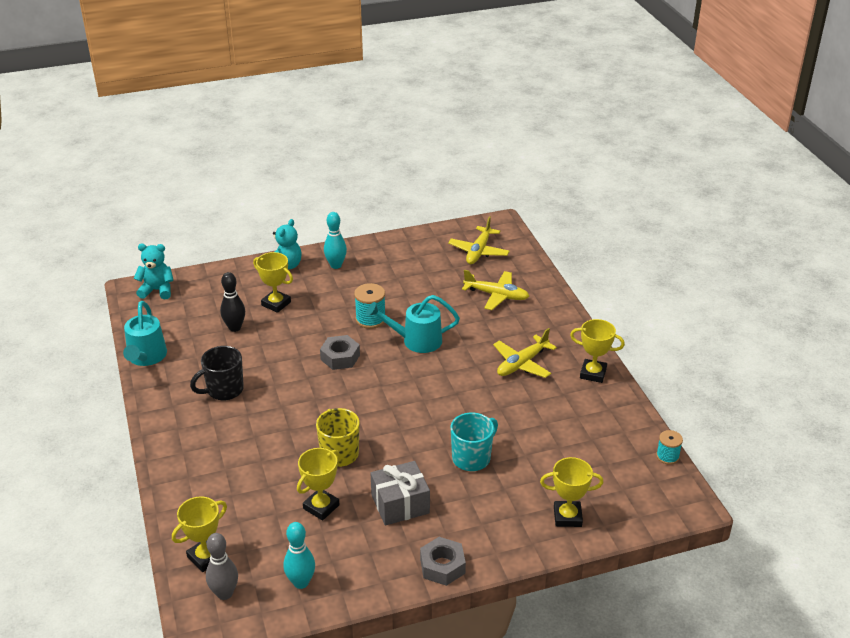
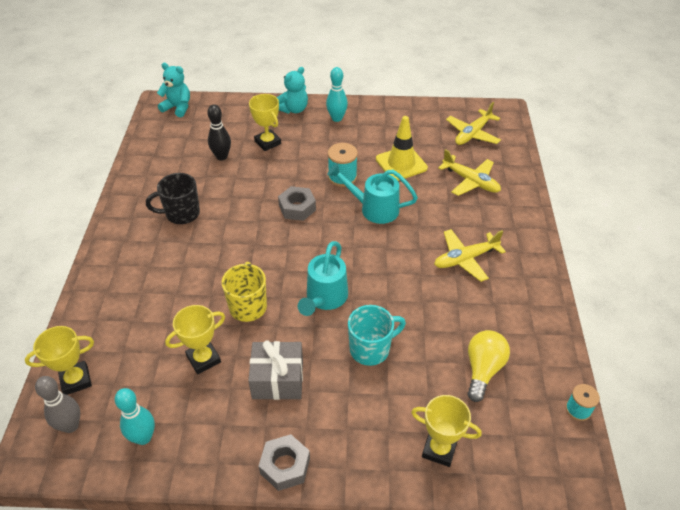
camera: 20 degrees right, 10 degrees up
(146, 357) = (135, 166): turquoise watering can -> turquoise watering can (324, 298)
(422, 294) = (401, 163): none -> yellow traffic cone
(577, 448) = (483, 369): none -> yellow light bulb
(593, 373) = (533, 289): yellow trophy -> none

